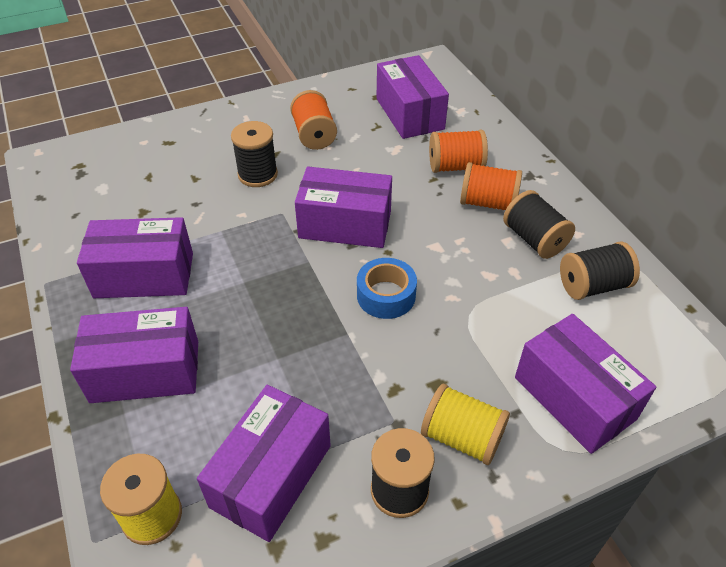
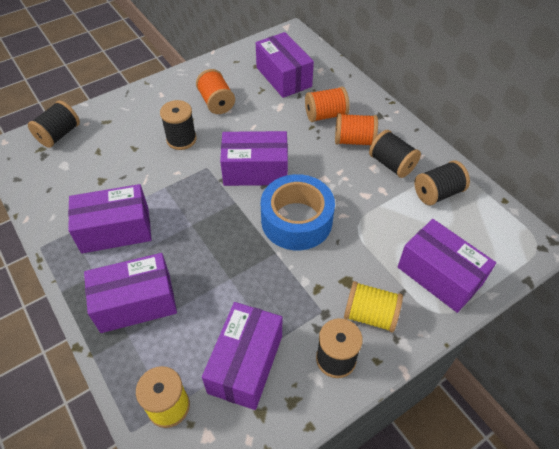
camera: 10 degrees left, 5 degrees up
(106, 151) = (59, 134): none -> black spool
(386, 295) = (296, 220): blue tape -> blue tape, size x1.68

